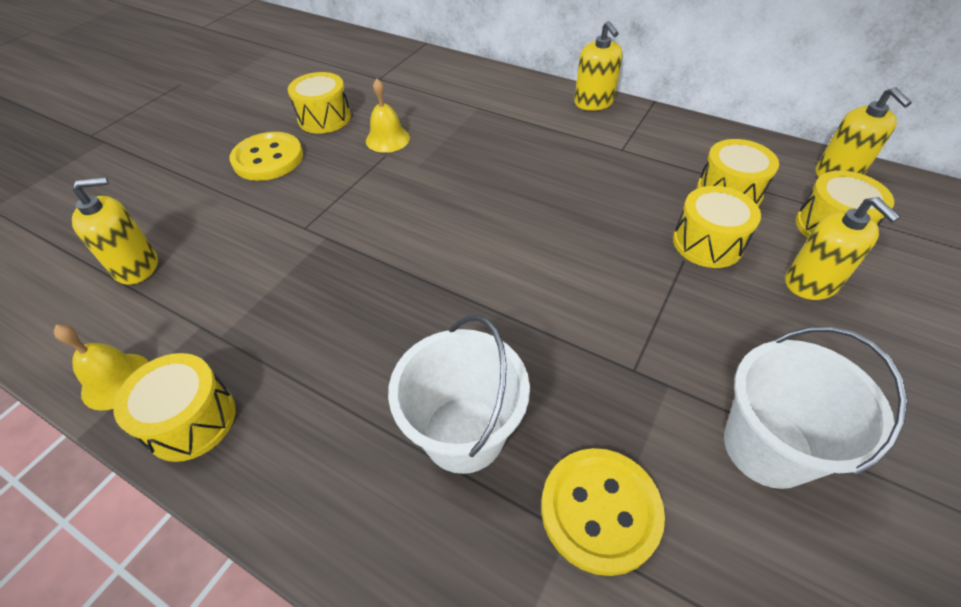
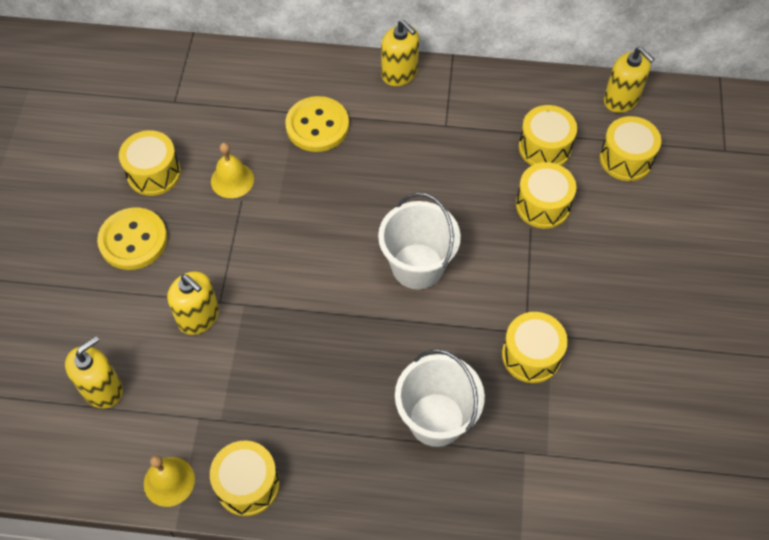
camera: 25 degrees left, 10 degrees up
(600, 510) = (538, 432): yellow button -> yellow button (317, 126)
(630, 400) = (531, 355): none -> yellow drum
(767, 447) = (620, 354): white bucket -> white bucket (417, 266)
(811, 283) = (622, 217): yellow soap dispenser -> yellow soap dispenser (198, 317)

